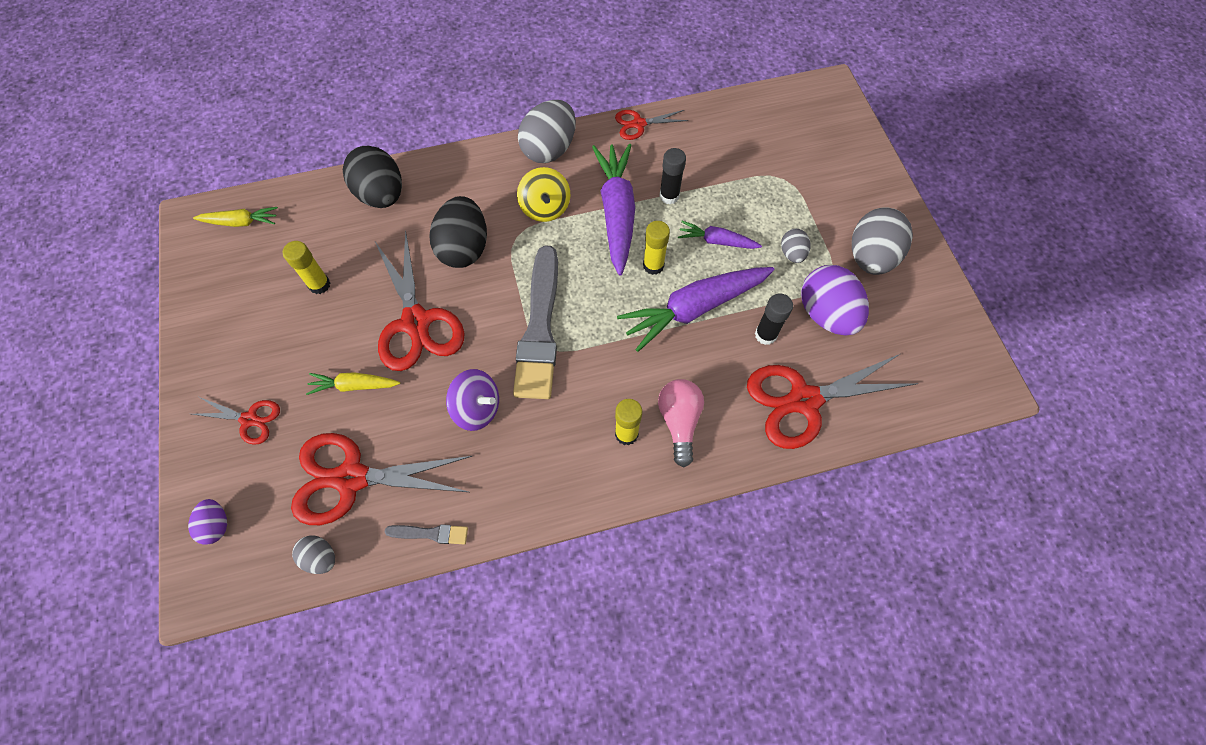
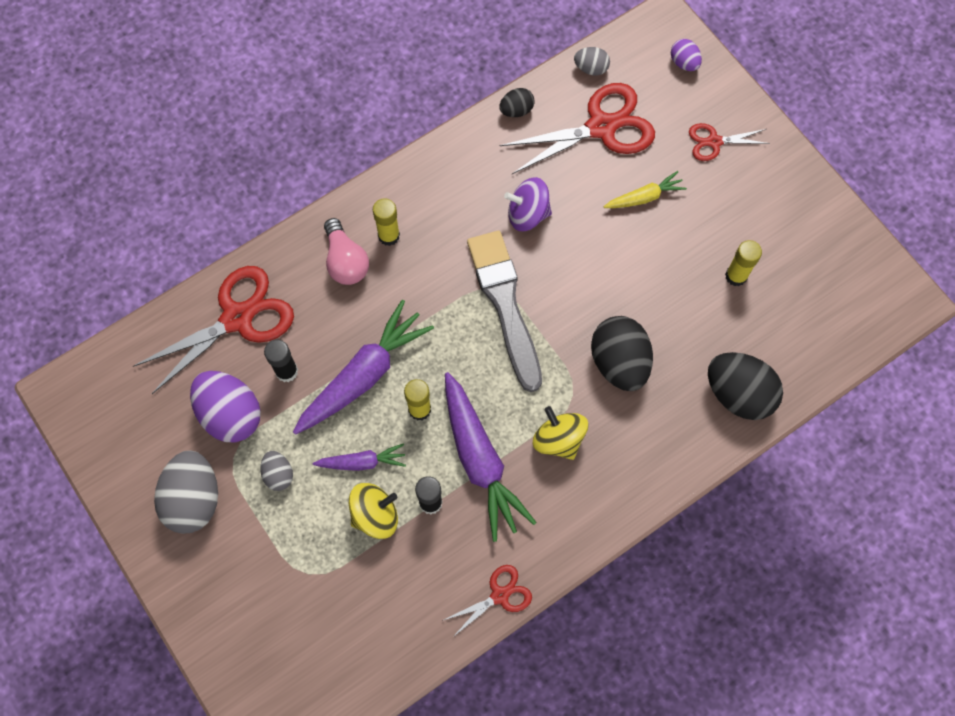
camera: 160 degrees right, 5 degrees up
(241, 222) = (858, 313): yellow carrot -> none
(416, 322) = (623, 271): red scissors -> none
(430, 533) = (516, 110): grey brush -> black egg
(549, 149) = (588, 519): grey egg -> none
(717, 201) = (375, 515): none -> yellow spinning top

